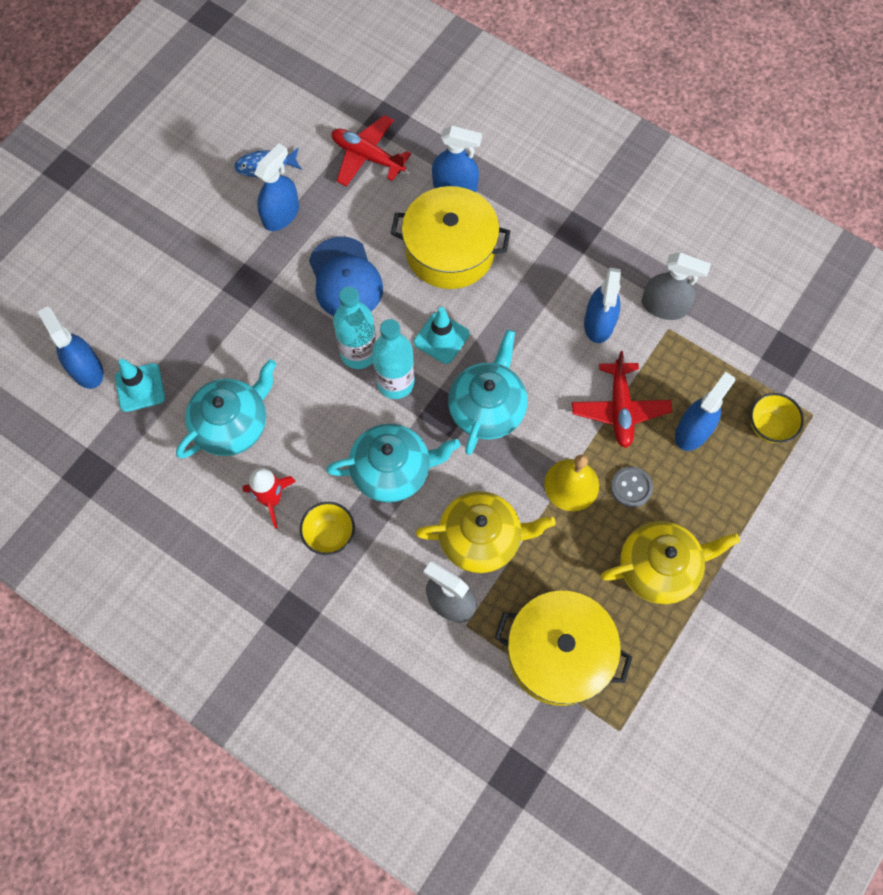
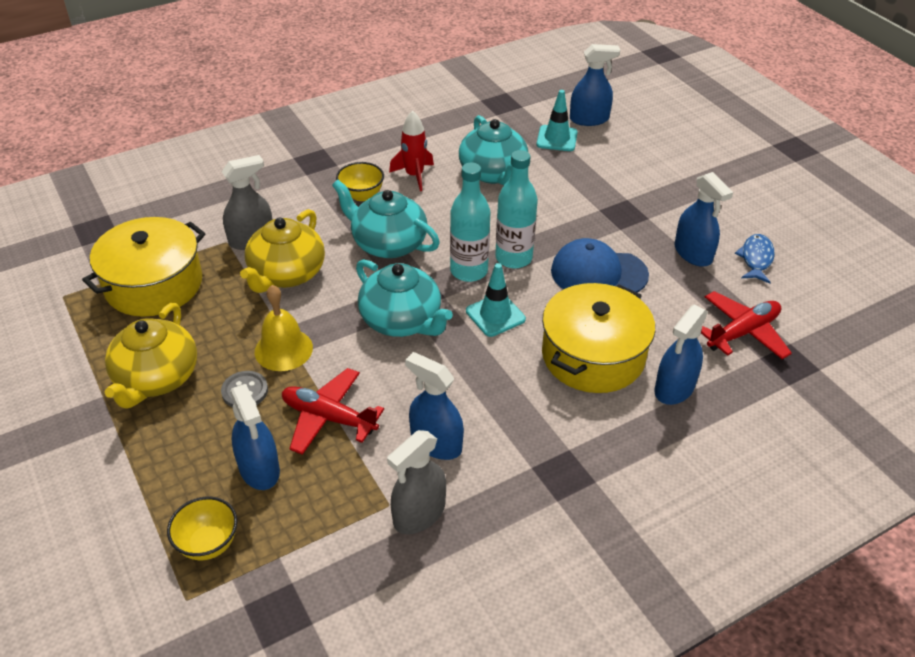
camera: 115 degrees right, 25 degrees down
(392, 470) = (388, 243): turquoise teapot -> turquoise teapot turned 105 degrees clockwise

